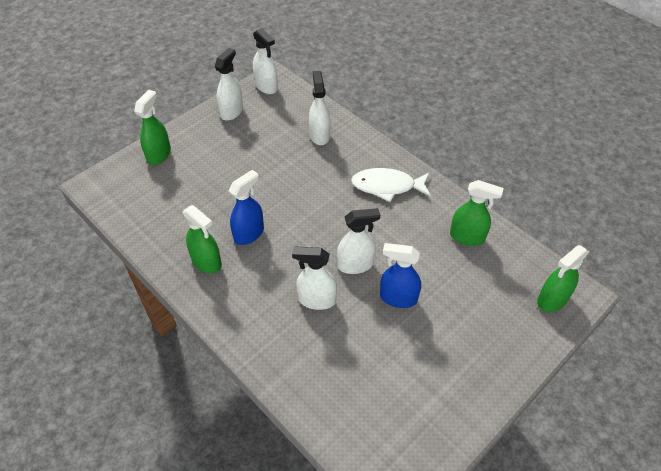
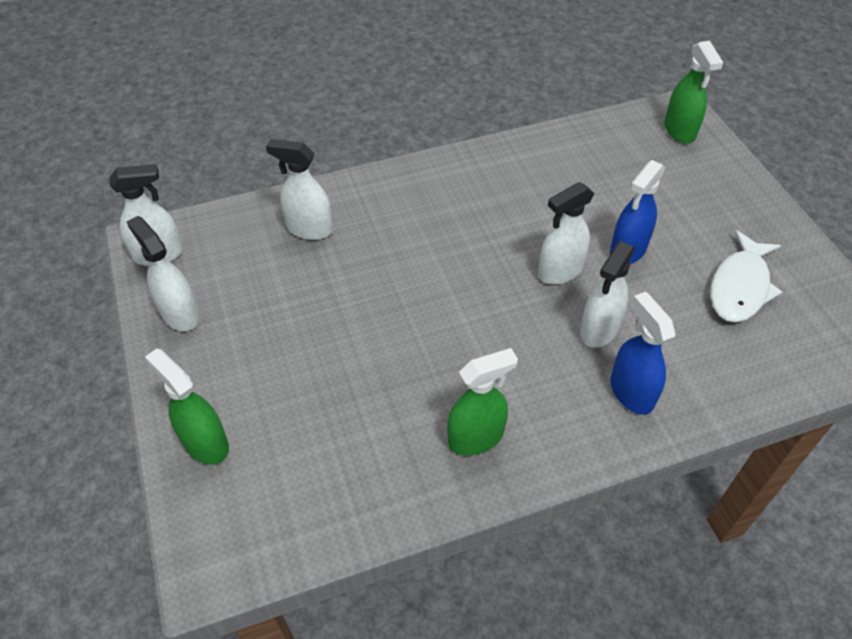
camera: 65 degrees left, 0 degrees up
(249, 234) = (449, 368): blue spray bottle -> blue spray bottle (631, 392)
(355, 265) = (560, 271): white spray bottle -> white spray bottle turned 135 degrees counterclockwise
(387, 186) = (447, 196): white fish -> white fish (740, 287)
(467, 237) = (565, 158): green spray bottle -> none

